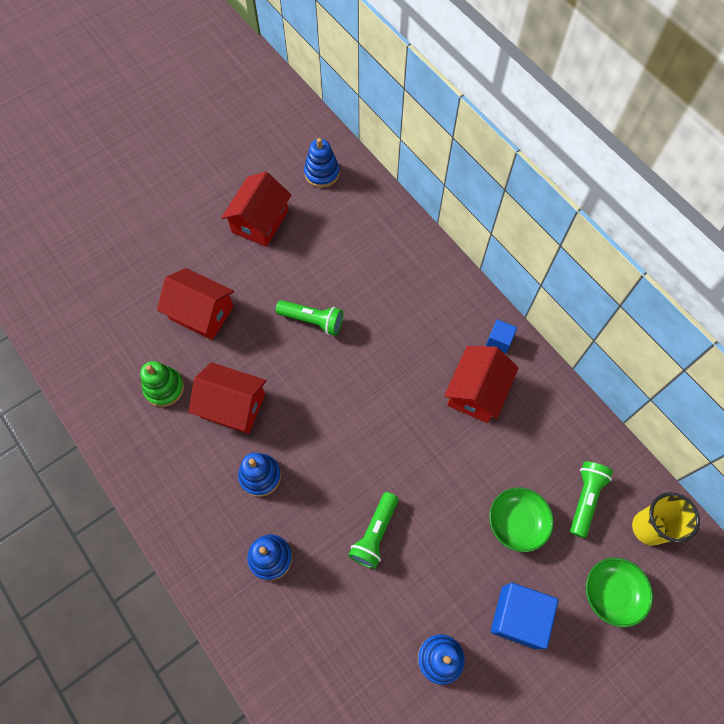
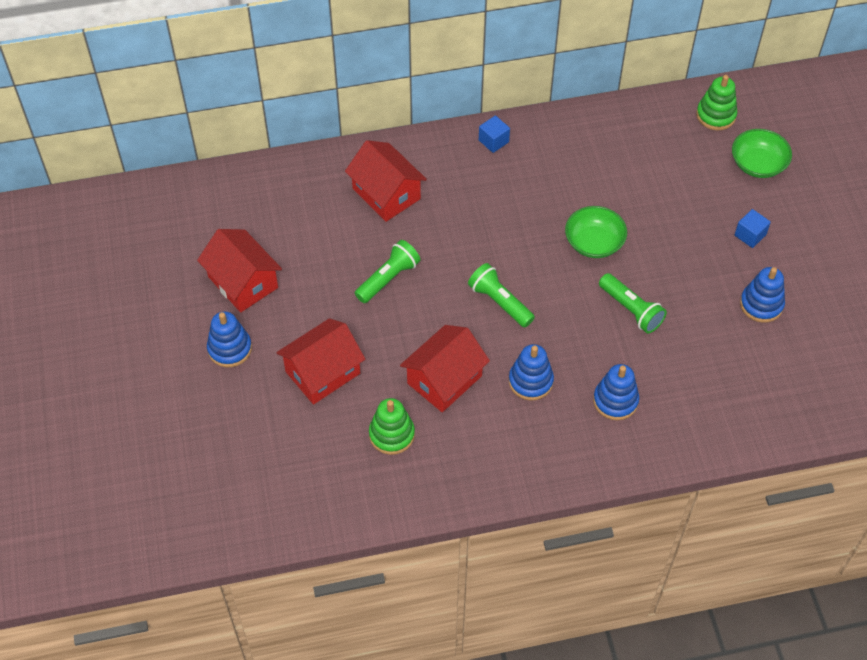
camera: 65 degrees left, 10 degrees down
(322, 173) = (218, 207): blue stacking toy -> blue stacking toy (230, 349)
(476, 392) = (535, 179): red house -> red house (386, 194)
(517, 522) = (670, 202): green bowl -> green bowl (594, 242)
(518, 617) = (750, 235): blue cube -> blue cube, size x0.53
(585, 499) = (671, 146): green flashlight -> green flashlight (499, 302)
(648, 527) = (716, 115): yellow cup -> green stacking toy

